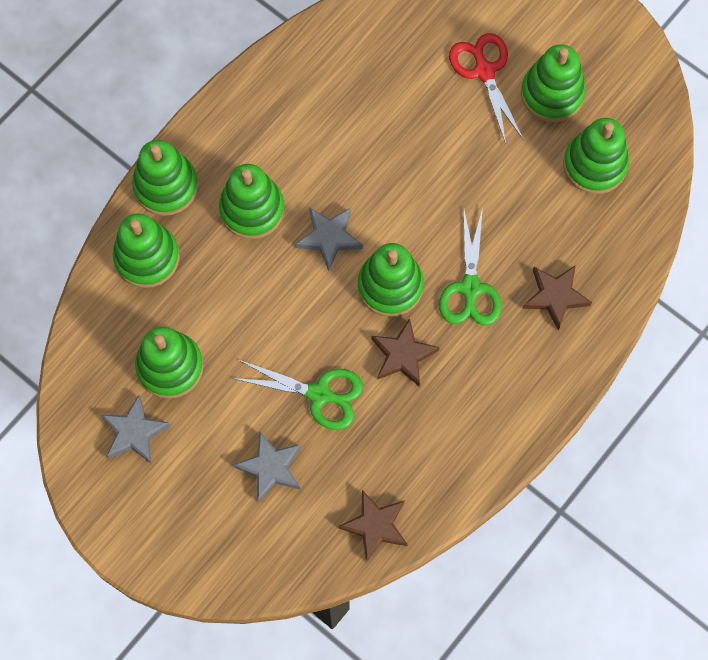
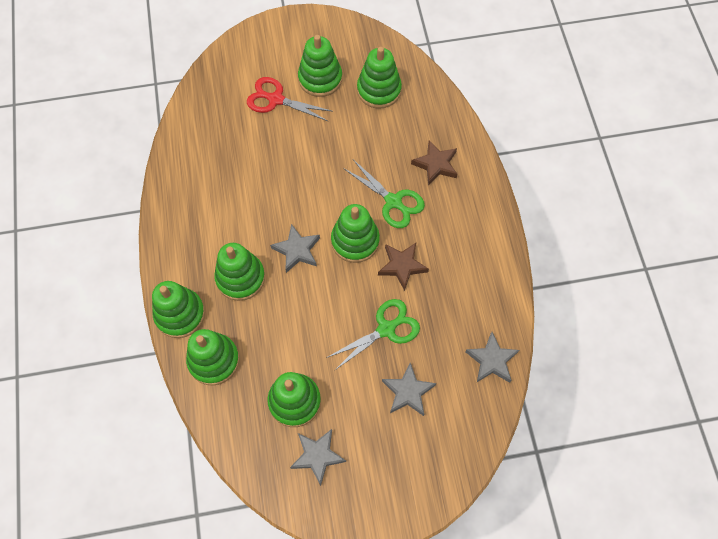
camera: 50 degrees left, 5 degrees down
(375, 526) = (492, 360): brown star -> grey star

